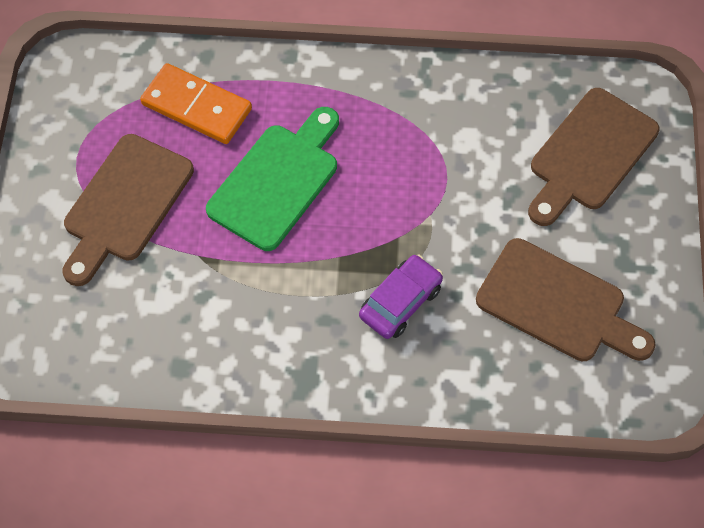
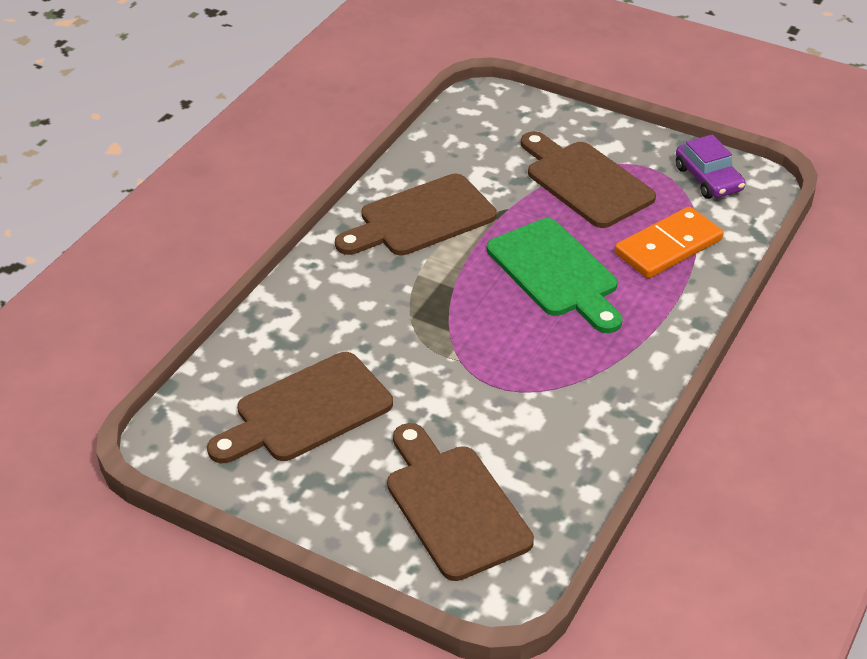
camera: 115 degrees right, 20 degrees down
(252, 327) = (421, 218): none -> brown cutting board
(400, 302) = (382, 309): purple car -> purple car (708, 179)

